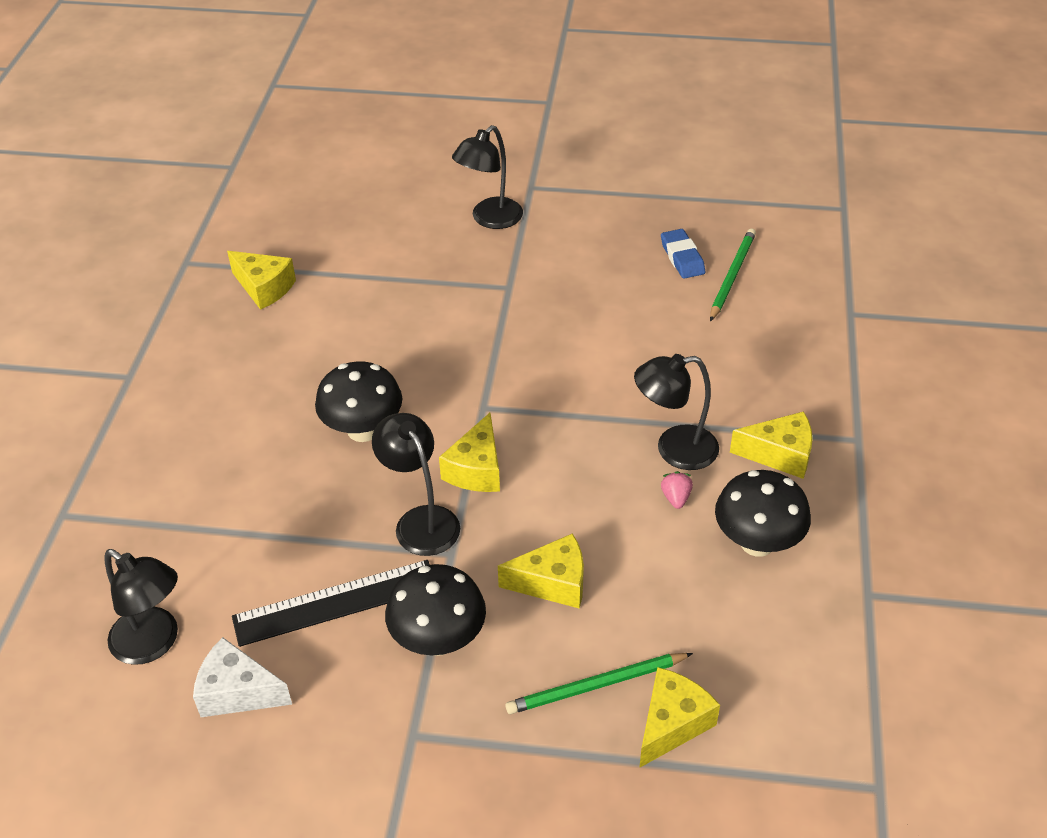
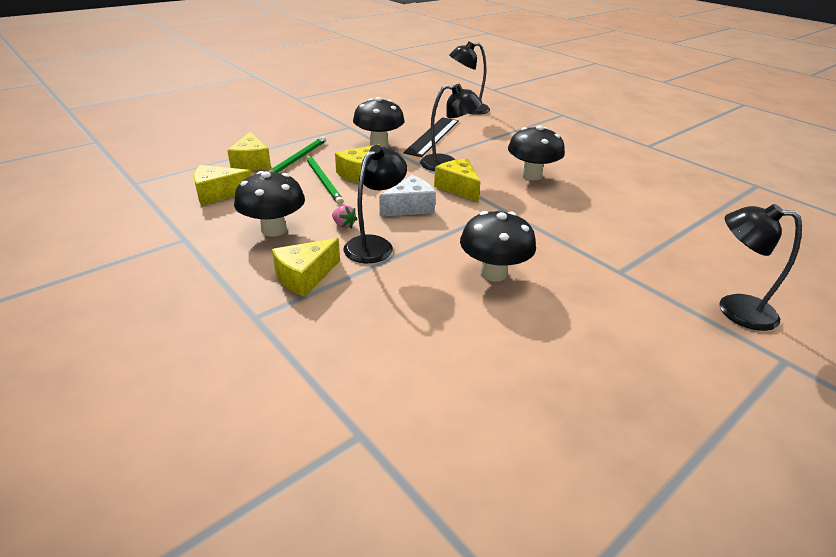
camera: 130 degrees right, 10 degrees down
(237, 692) = (422, 113): white cheese -> white cheese (410, 207)
(264, 288) = (704, 196): yellow cheese -> yellow cheese (218, 194)
(490, 219) = (734, 309): black lamp -> black lamp turned 60 degrees counterclockwise
(611, 351) = (493, 273): none -> black mushroom
(682, 258) = (572, 382): blue eraser -> none
(732, 276) = (510, 395): green pencil -> green pencil (323, 181)

